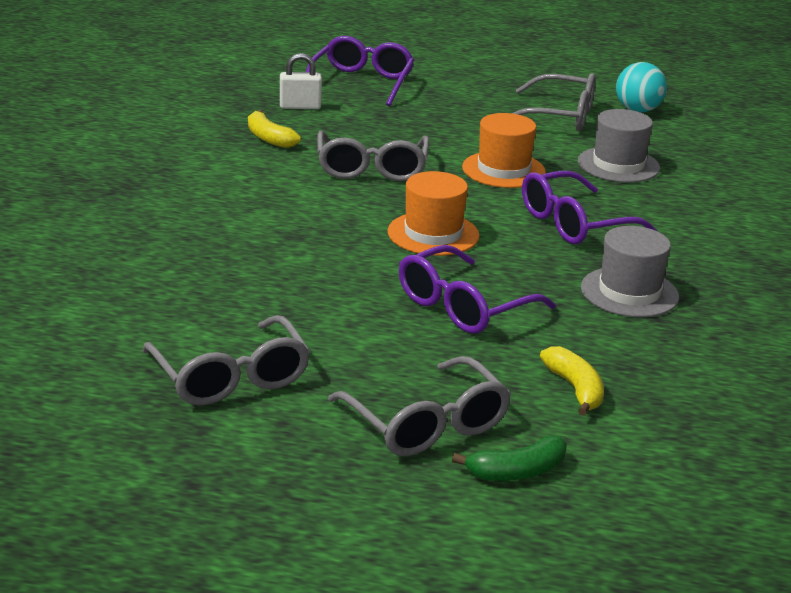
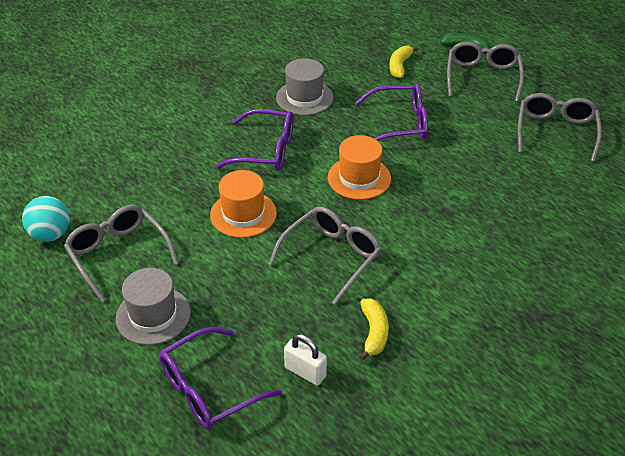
camera: 140 degrees left, 15 degrees up
(618, 165) = (162, 185): grey hat -> grey hat (153, 315)

